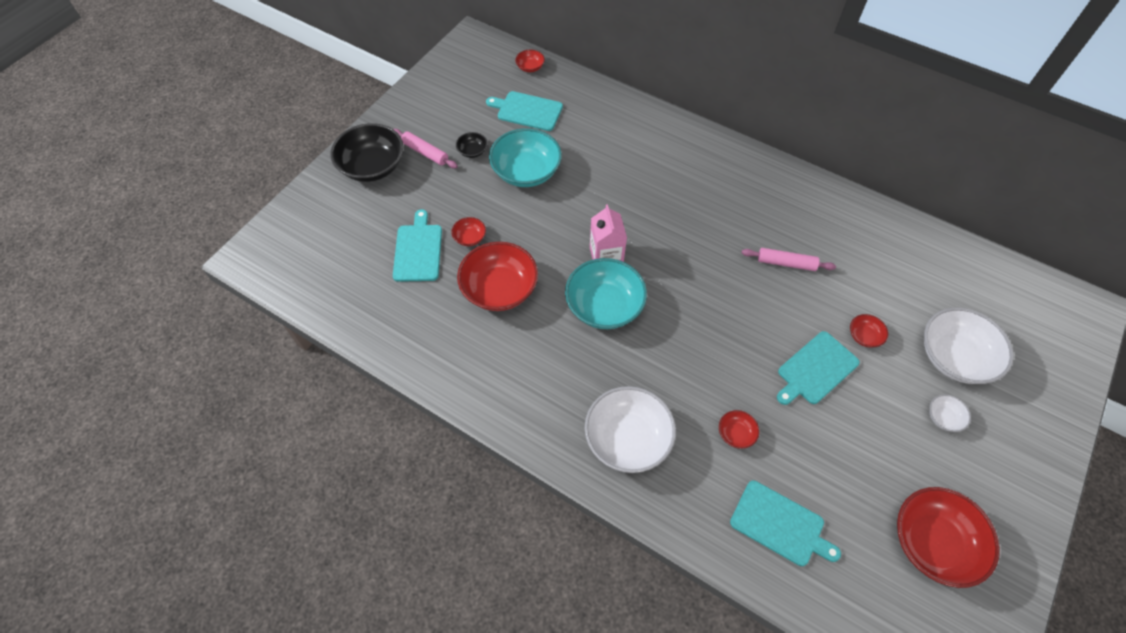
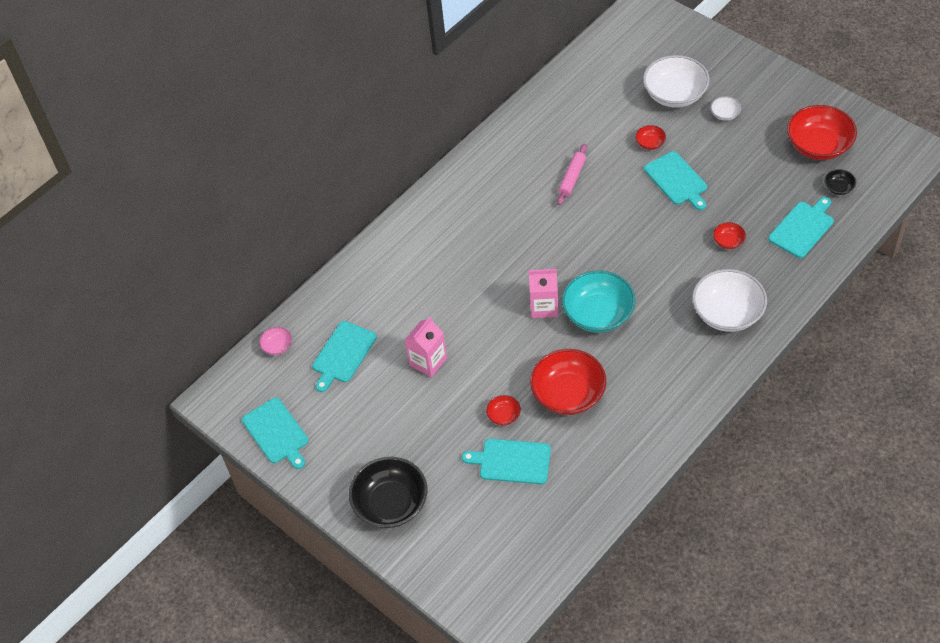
camera: 75 degrees left, 5 degrees down
(425, 152) = (382, 452): pink rolling pin -> none
(442, 81) = (277, 433): none -> turquoise cutting board
(472, 151) = (389, 408): black bowl -> black bowl (838, 188)
(526, 172) = (428, 362): turquoise bowl -> pink carton
(530, 67) = (277, 346): red bowl -> pink bowl

